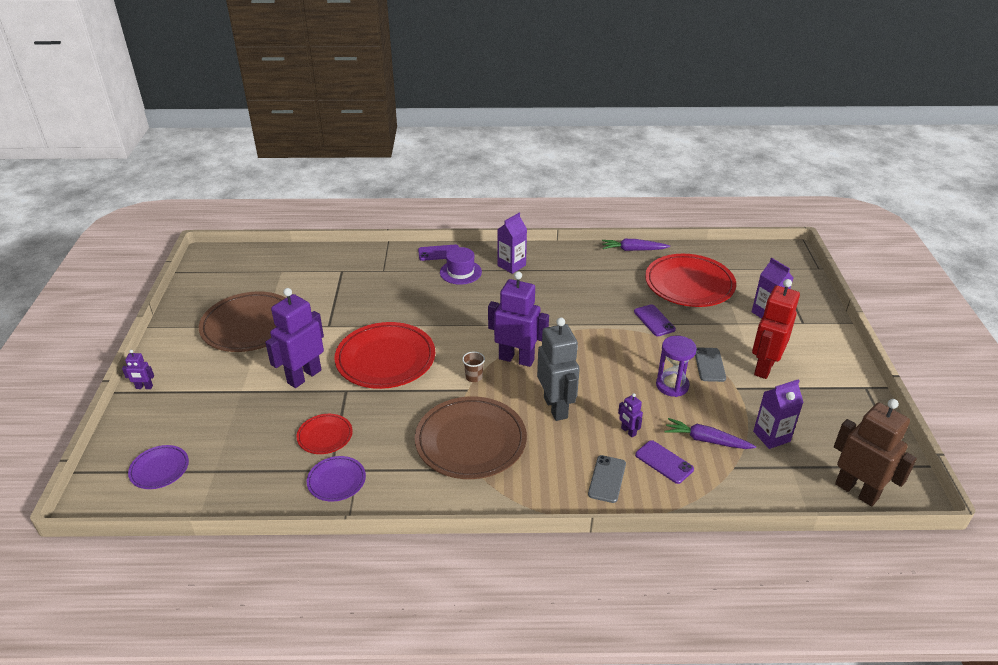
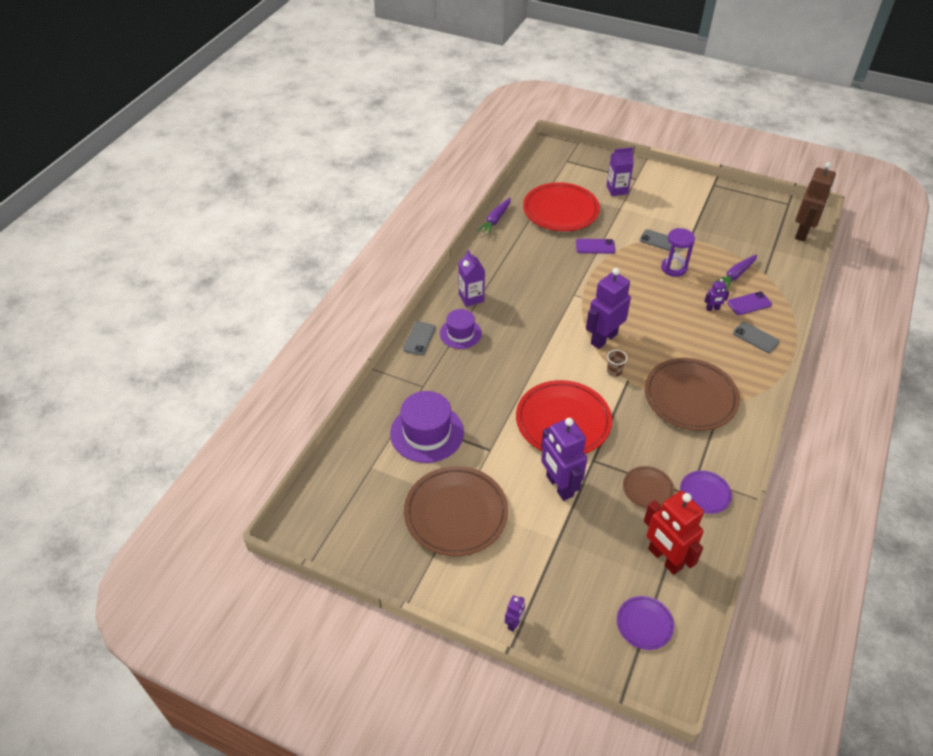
camera: 65 degrees left, 10 degrees up
(325, 436) = (647, 489): red plate -> brown plate
(331, 287) = (427, 433): none -> purple hat
(439, 253) = (419, 338): purple phone -> grey phone
(556, 407) = (671, 336): grey robot -> none
(764, 367) = (674, 217): red robot -> red robot (665, 558)
(771, 436) = (743, 245): purple carton -> none
(856, 491) = (802, 233): brown robot -> brown robot turned 135 degrees clockwise

